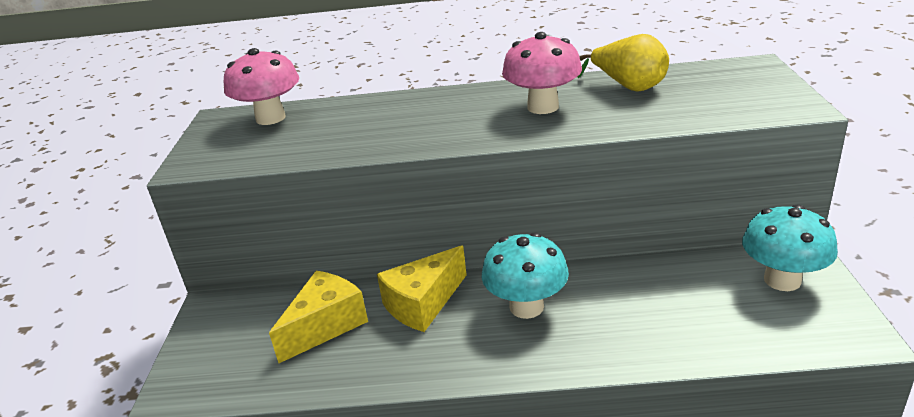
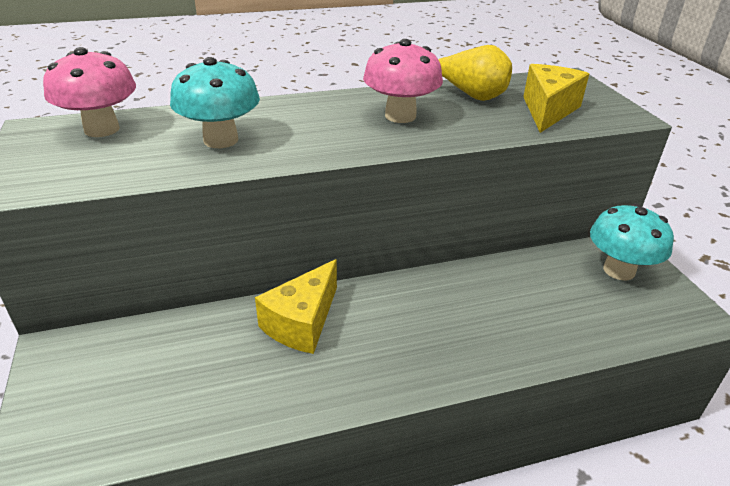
camera: 20 degrees left, 5 degrees up
(325, 325) = (202, 358): yellow cheese -> yellow cheese (548, 110)
(526, 307) = (408, 316): turquoise mushroom -> turquoise mushroom (221, 140)

